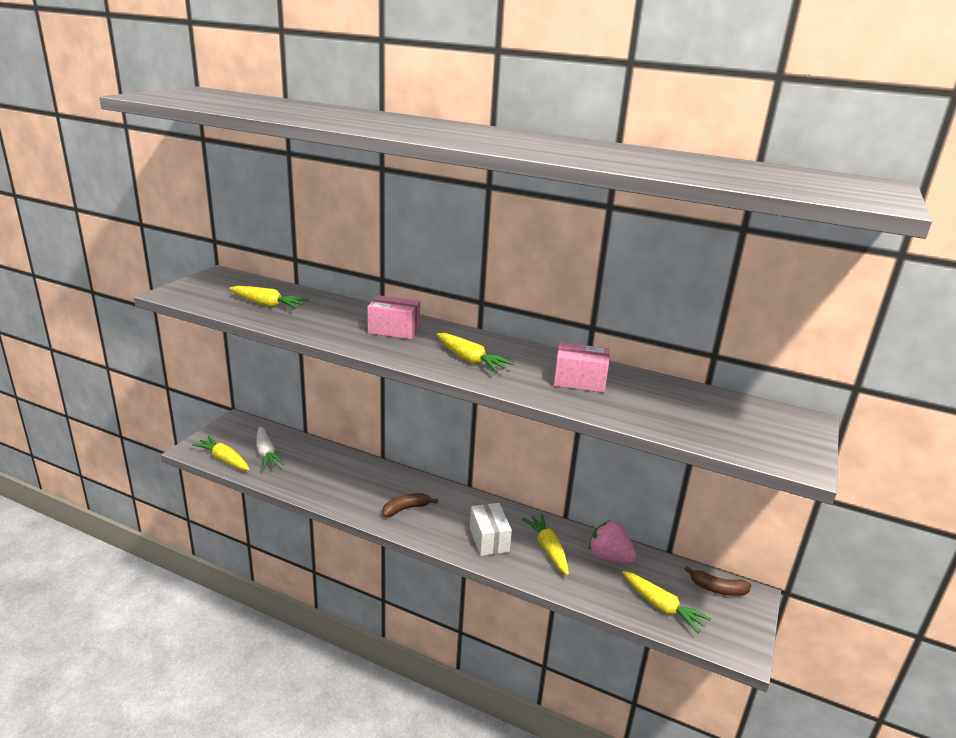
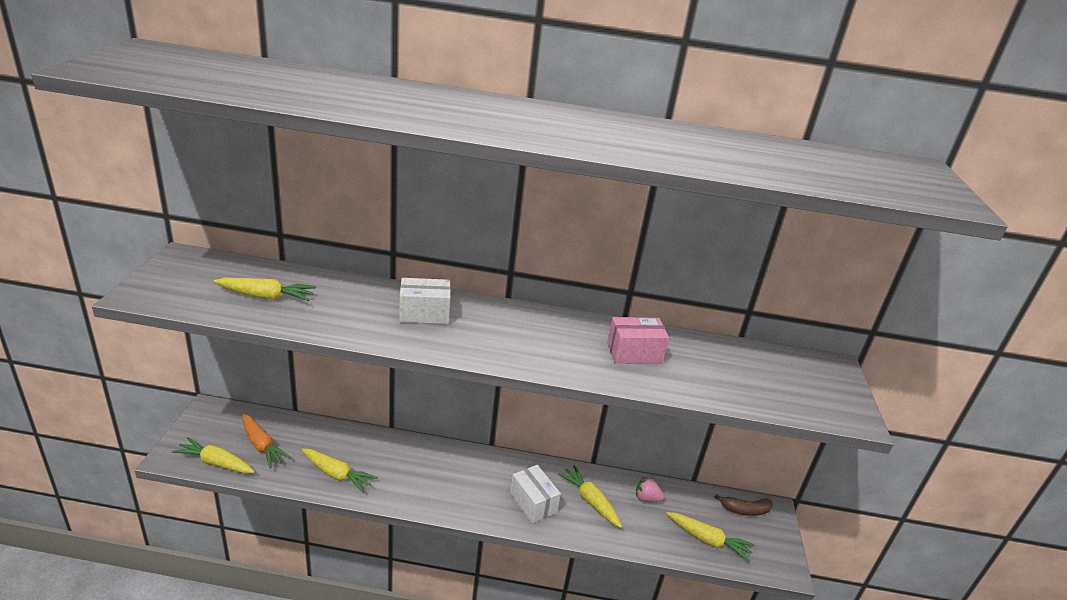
camera: 20 degrees left, 5 degrees up
(266, 453) = (262, 445): white carrot -> orange carrot
(394, 330) = (424, 314): pink box -> white box
(406, 509) = (439, 484): brown banana -> none
(470, 360) = (521, 343): yellow carrot -> yellow carrot (337, 474)
(609, 558) = (646, 498): pink strawberry -> pink strawberry, size x0.63

